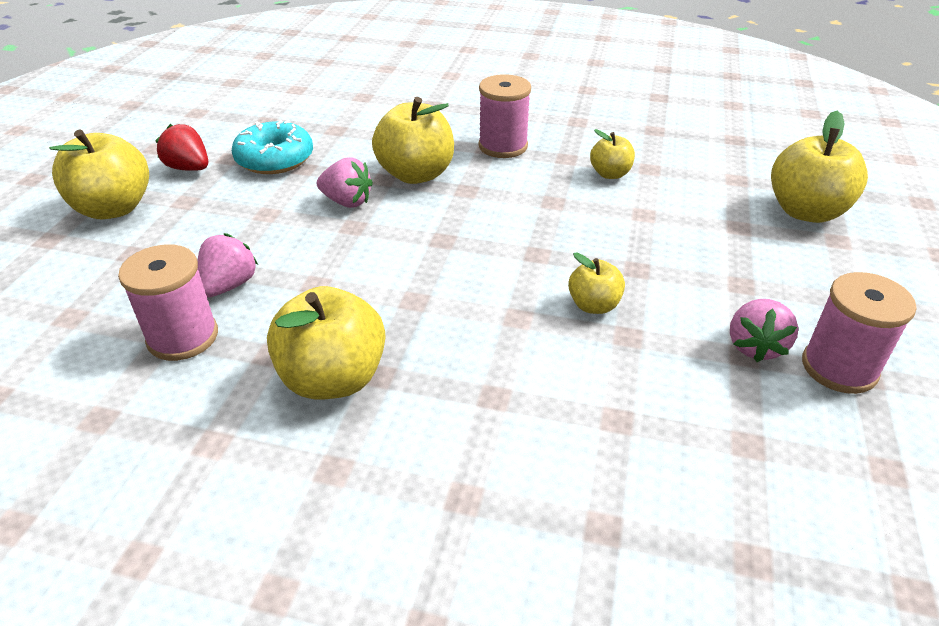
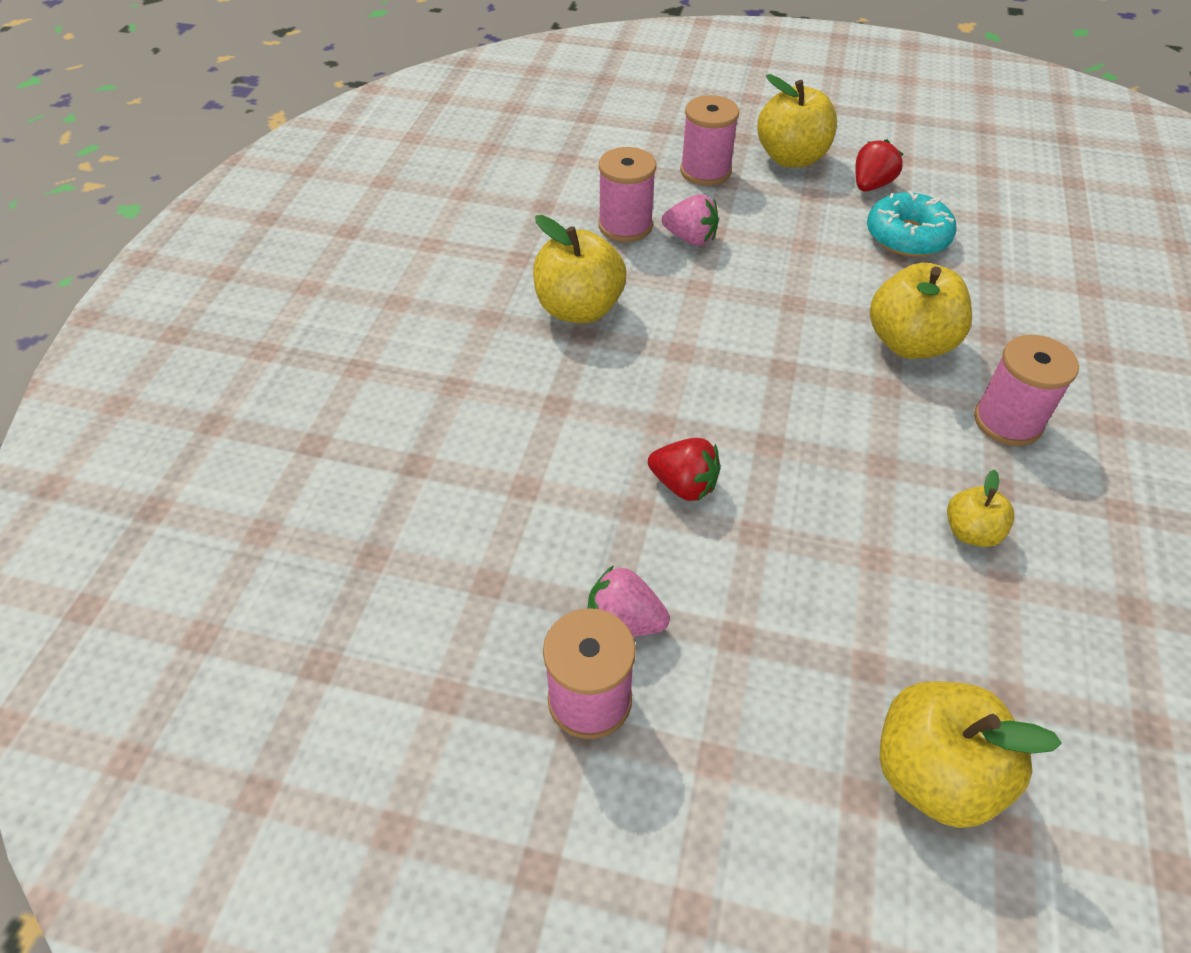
camera: 90 degrees right, 10 degrees up
(103, 268) = (705, 171): none -> pink spool
(347, 202) = (837, 295): pink strawberry -> none
(593, 305) = (684, 485): yellow apple -> red strawberry

